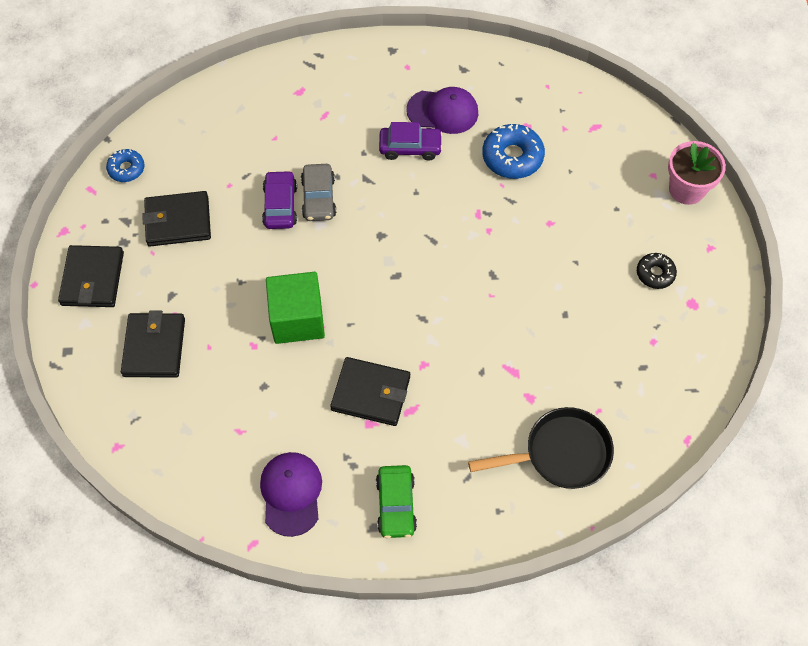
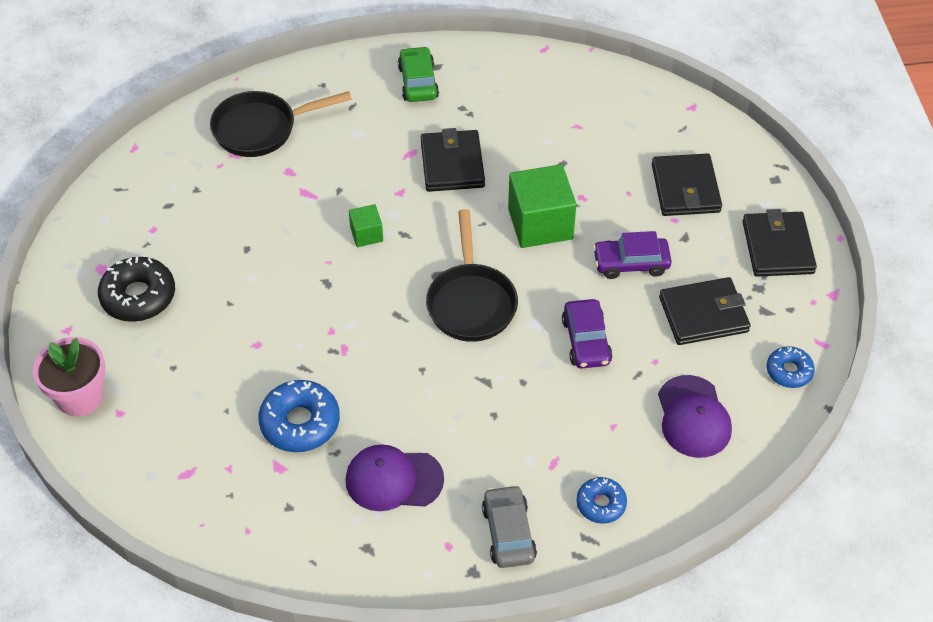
camera: 175 degrees right, 10 degrees down
(291, 493) = (516, 84): purple cap -> purple cap (693, 417)
(296, 85) = (601, 504): none -> blue donut
(318, 198) = (541, 353): grey car -> grey car (508, 533)
(370, 247) = (471, 302): none -> black pan
(371, 393) = (452, 164): black wallet -> black wallet turned 75 degrees clockwise
(410, 147) = (434, 426): purple car -> purple car (631, 263)
(456, 320) = (366, 234): none -> green cube
(655, 274) = (138, 296): black donut -> black donut, size x1.66

